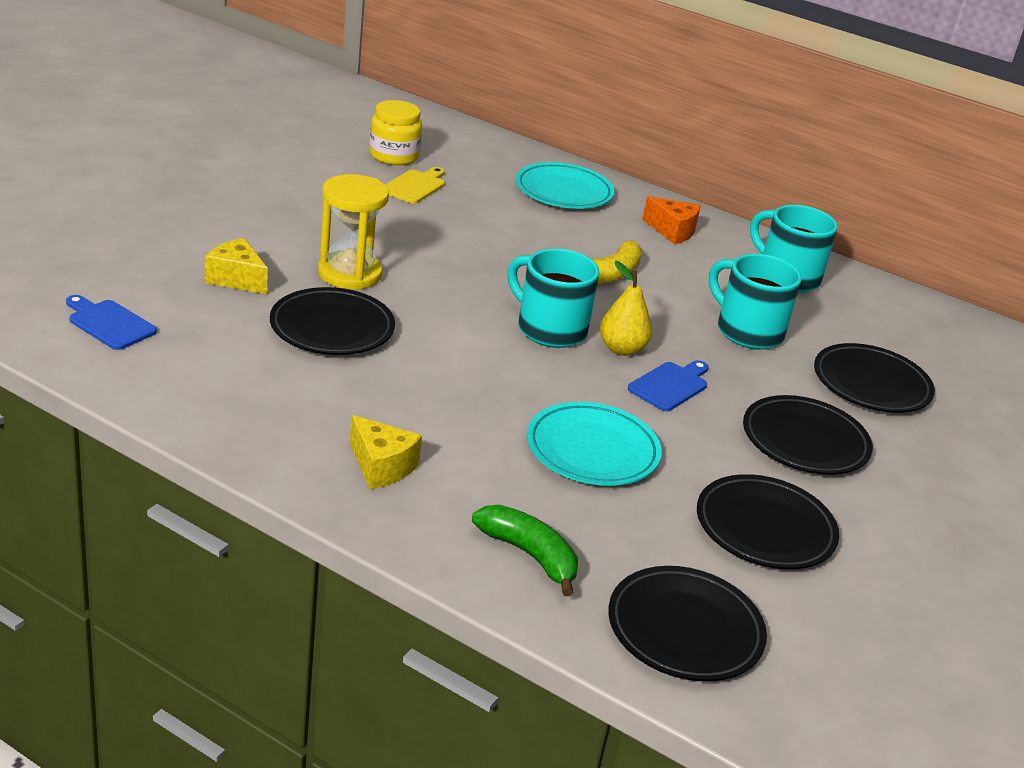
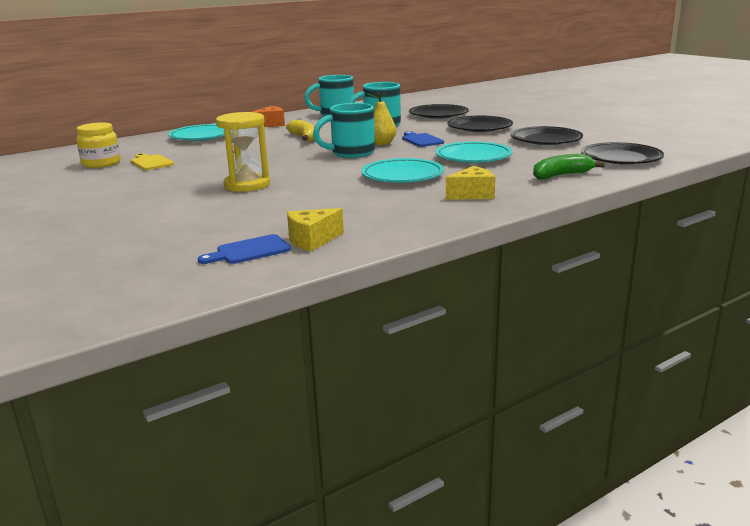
camera: 60 degrees left, 10 degrees down
(236, 279) = (222, 212): yellow cheese -> yellow cheese (312, 240)
(332, 328) = (311, 193): black plate -> none
(448, 392) = (402, 176): none -> turquoise plate

